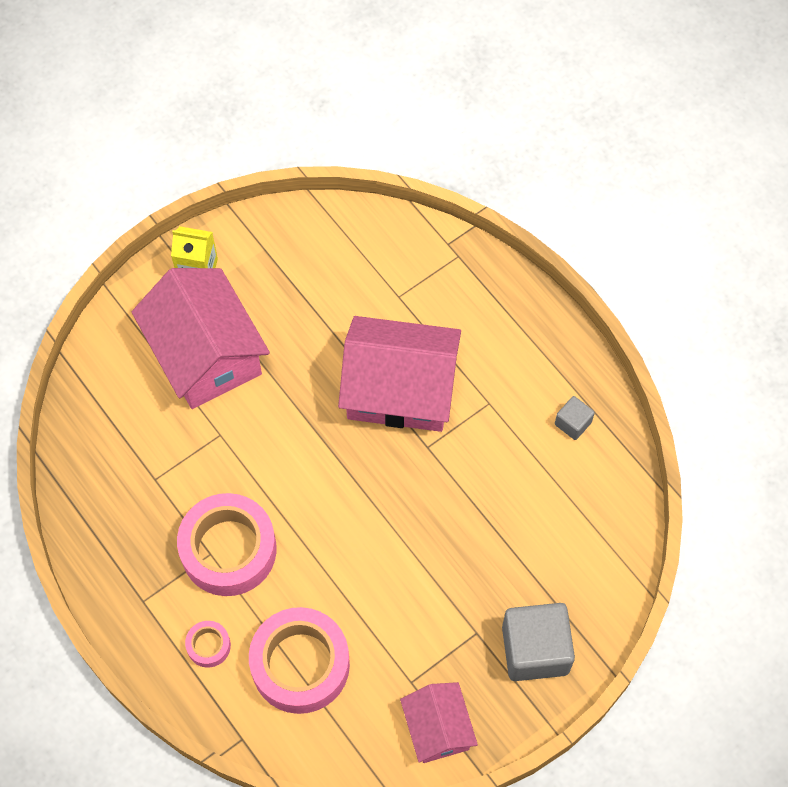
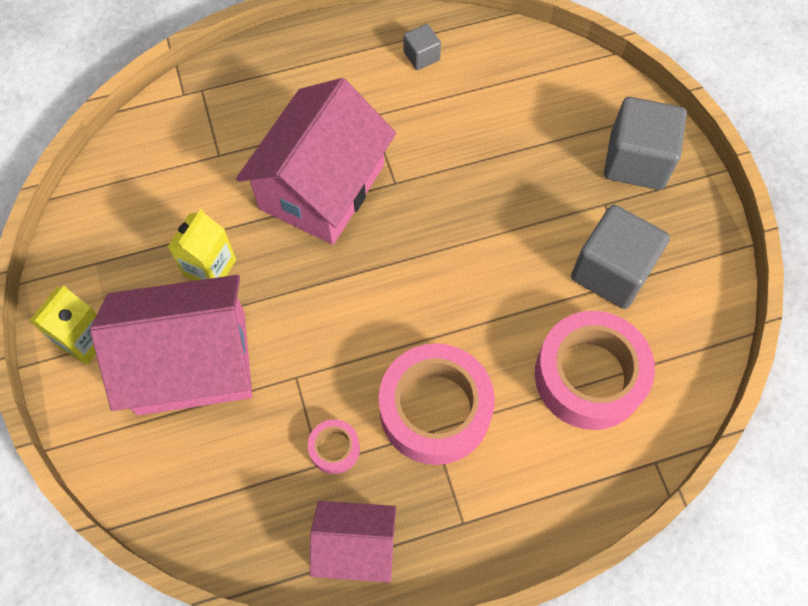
camera: 70 degrees left, 0 degrees up
(208, 646) = (539, 465): pink tape -> pink tape (334, 448)
(291, 333) = (210, 267): none -> yellow carton
(408, 657) = (611, 271): none -> grey cube
(437, 728) = (692, 269): pink house -> pink house (355, 546)

